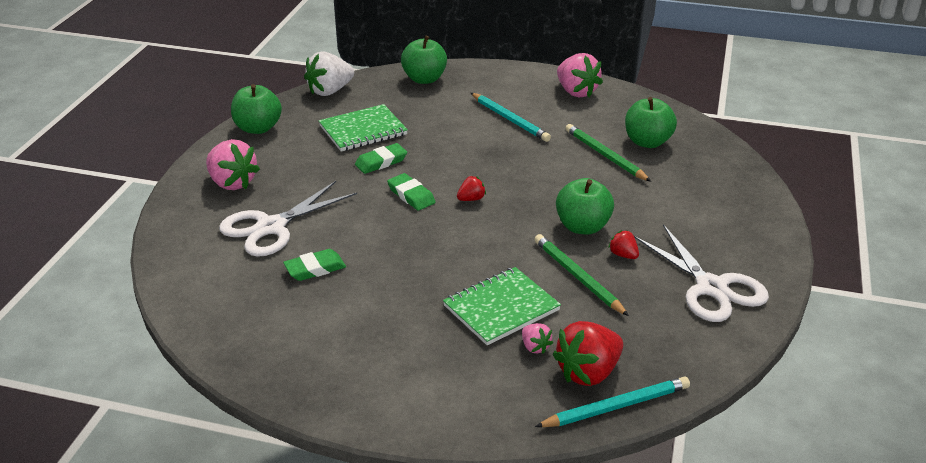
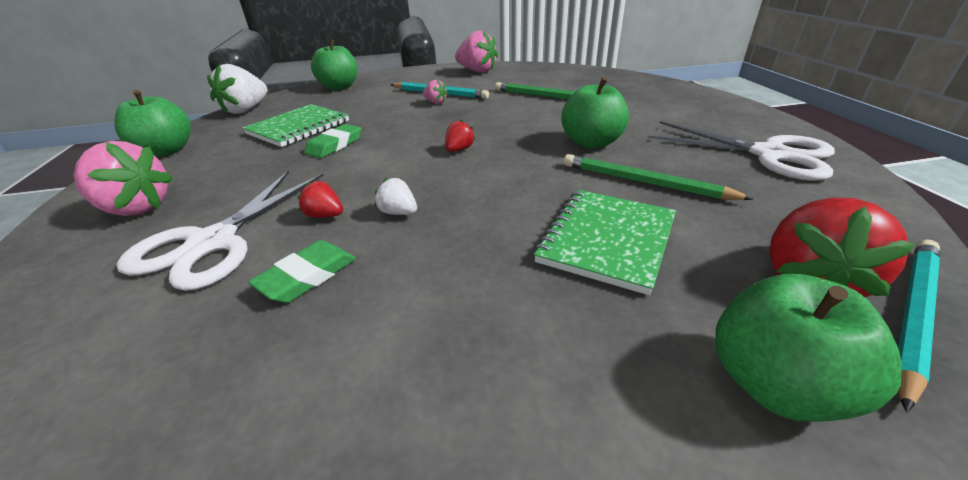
camera: 25 degrees left, 0 degrees up
(389, 243) = (398, 212): none -> white strawberry
(411, 195) = (390, 162): green eraser -> none
(535, 347) = (705, 273): pink strawberry -> pink strawberry (435, 102)
(623, 255) = (657, 153): red strawberry -> red strawberry (325, 215)
(647, 142) = (566, 83): green apple -> green apple (774, 384)

